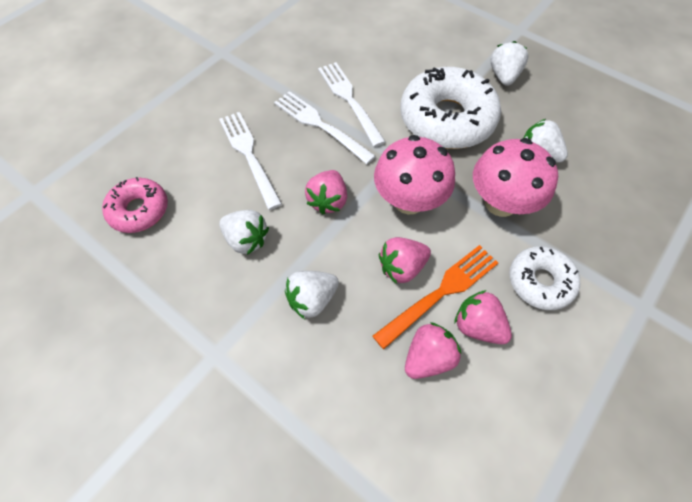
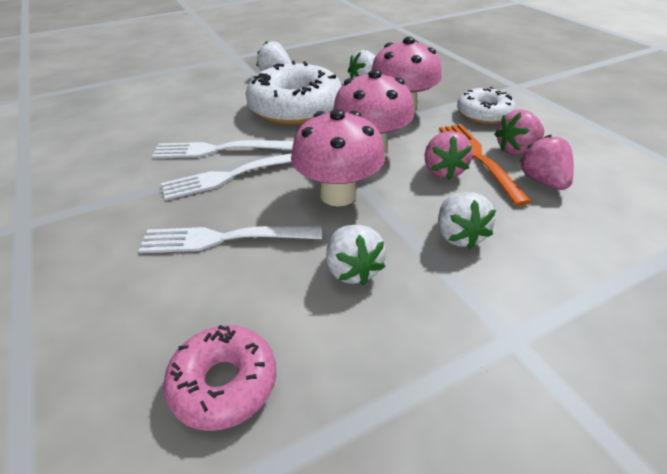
camera: 65 degrees left, 20 degrees down
(246, 240) = (352, 270): white strawberry -> white strawberry turned 105 degrees clockwise
(328, 201) = (338, 194): pink strawberry -> pink mushroom

